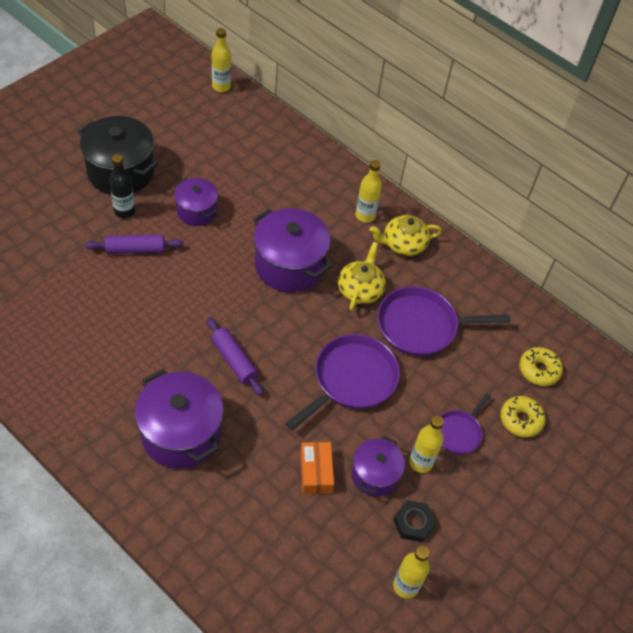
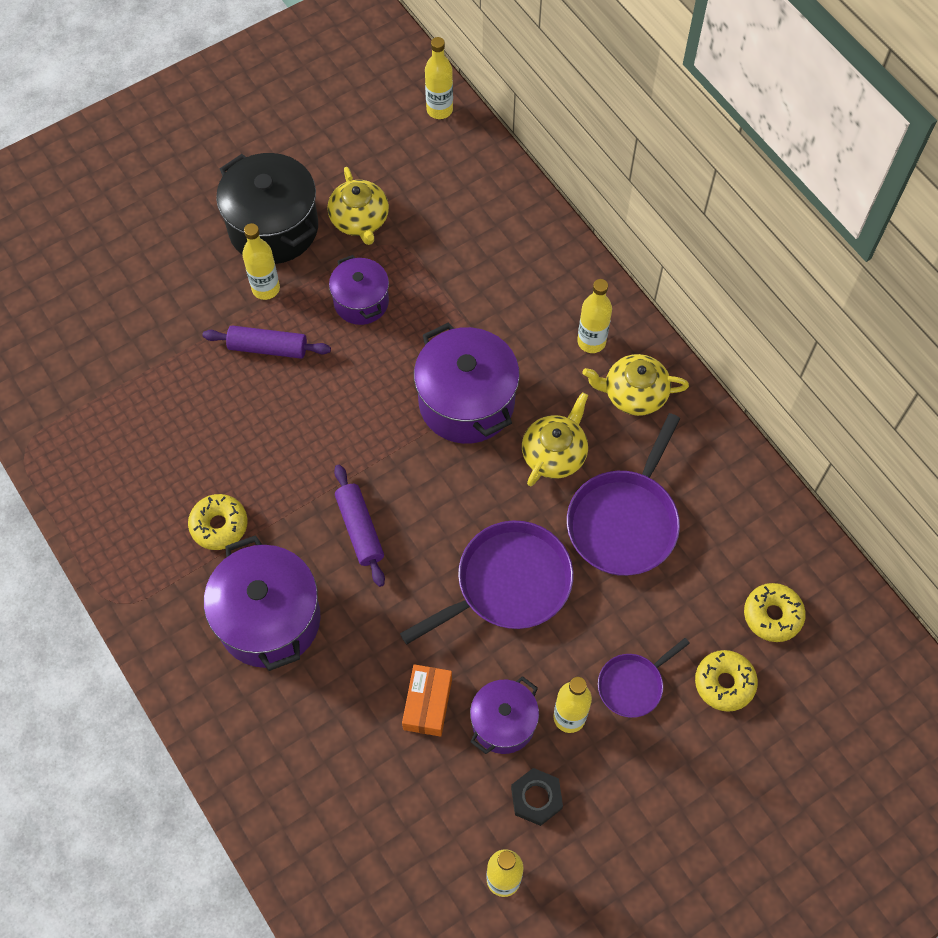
camera: 20 degrees right, 10 degrees up
(124, 211) = (266, 289): black bottle -> yellow bottle
(127, 374) = (219, 525): none -> yellow donut
(182, 160) = (360, 220): none -> yellow teapot
(421, 326) = (624, 521): purple pan -> purple pan turned 75 degrees counterclockwise

